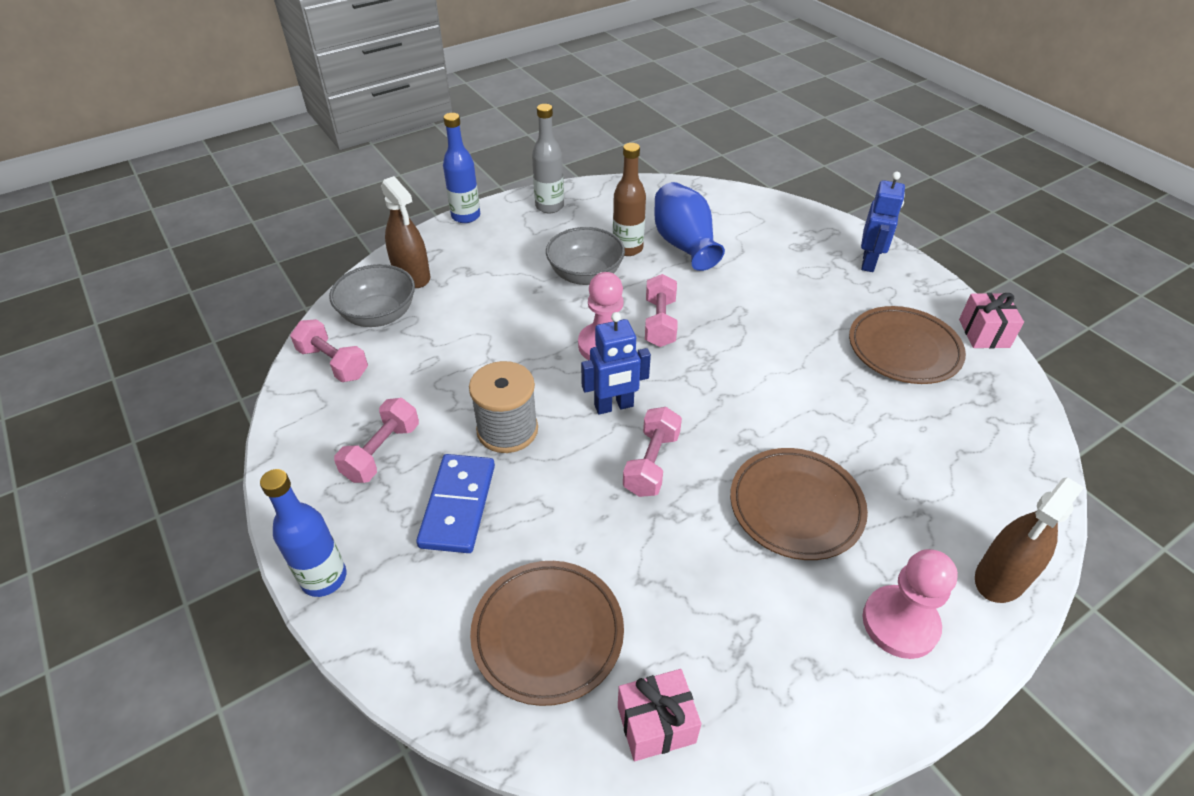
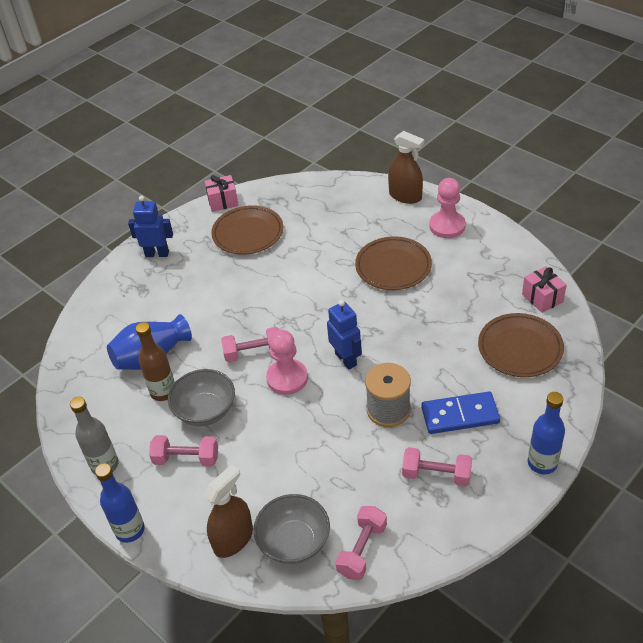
camera: 100 degrees left, 0 degrees up
(651, 463) = (387, 331): pink dumbbell -> pink dumbbell (186, 458)

